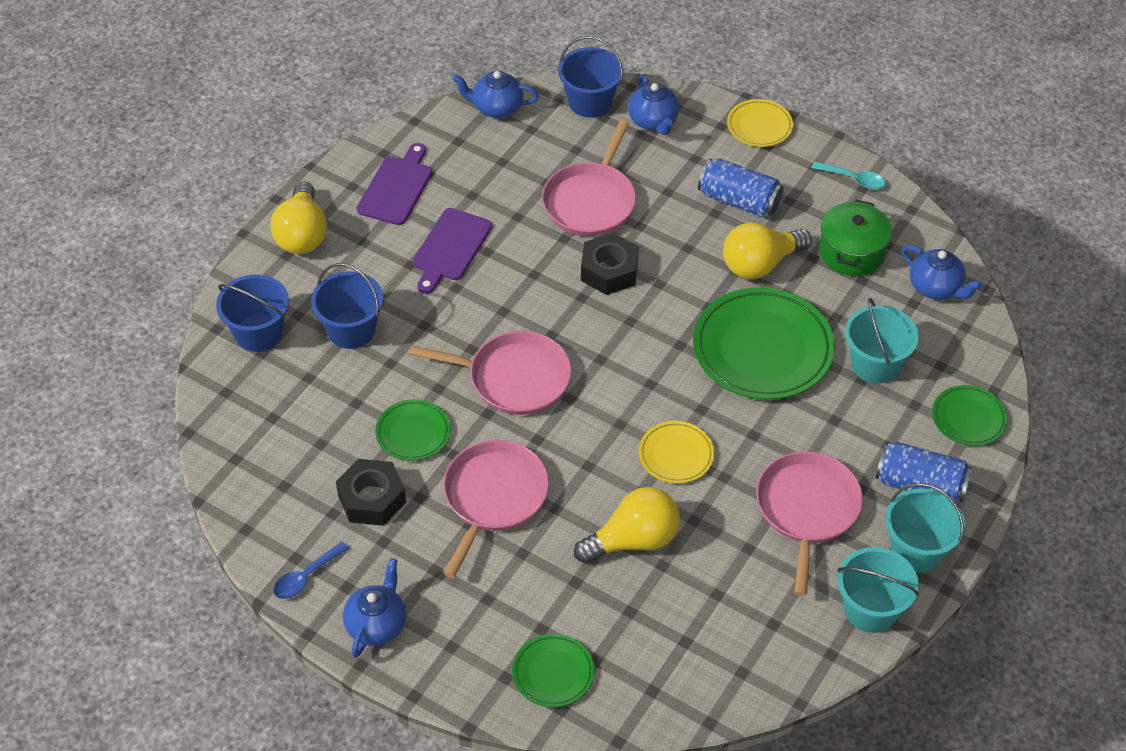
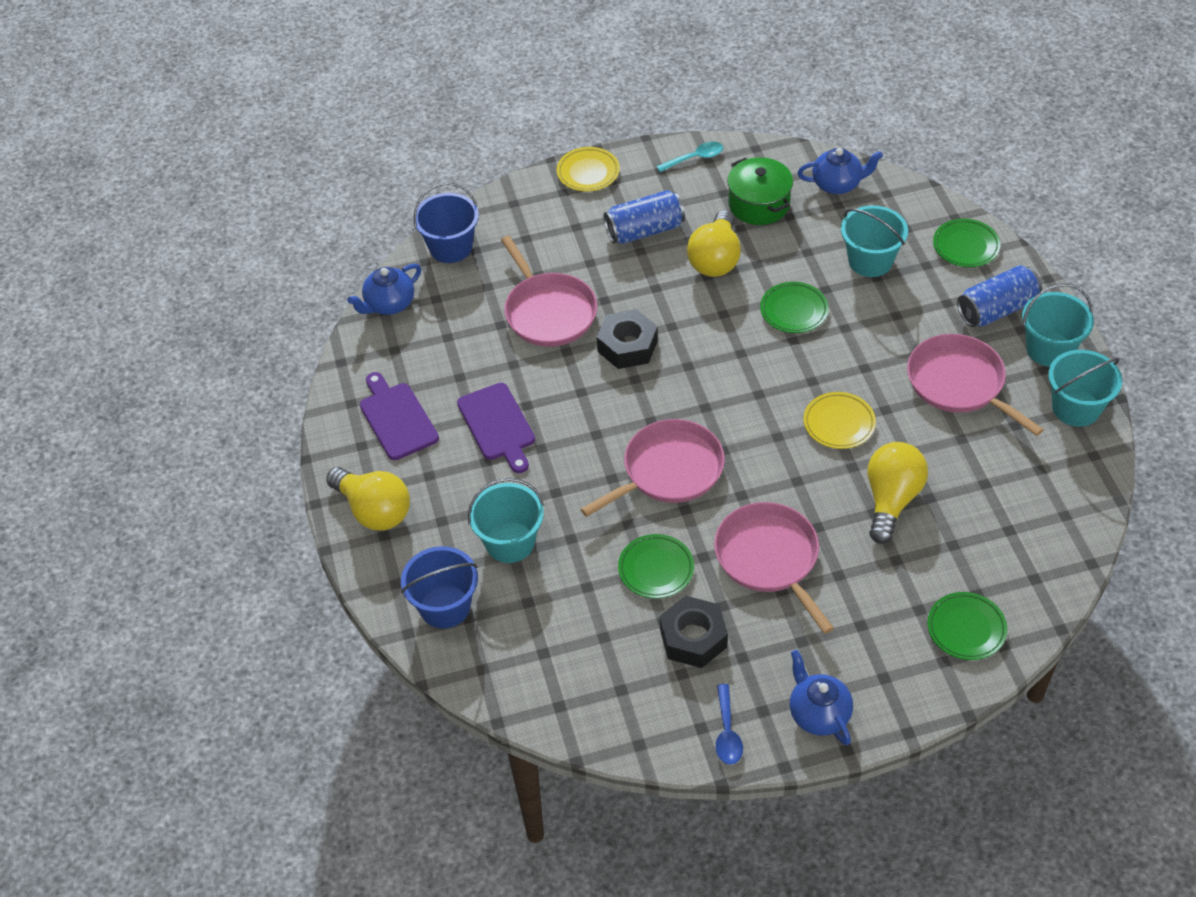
camera: 45 degrees left, 0 degrees up
(351, 330) = (510, 542): blue bucket -> turquoise bucket
(653, 121) = (513, 225): blue teapot -> none
(762, 349) = (794, 310): green plate -> green plate, size x0.51

